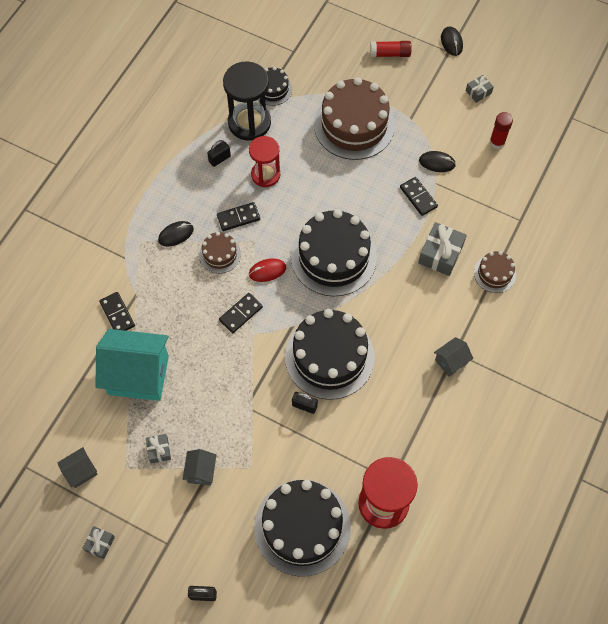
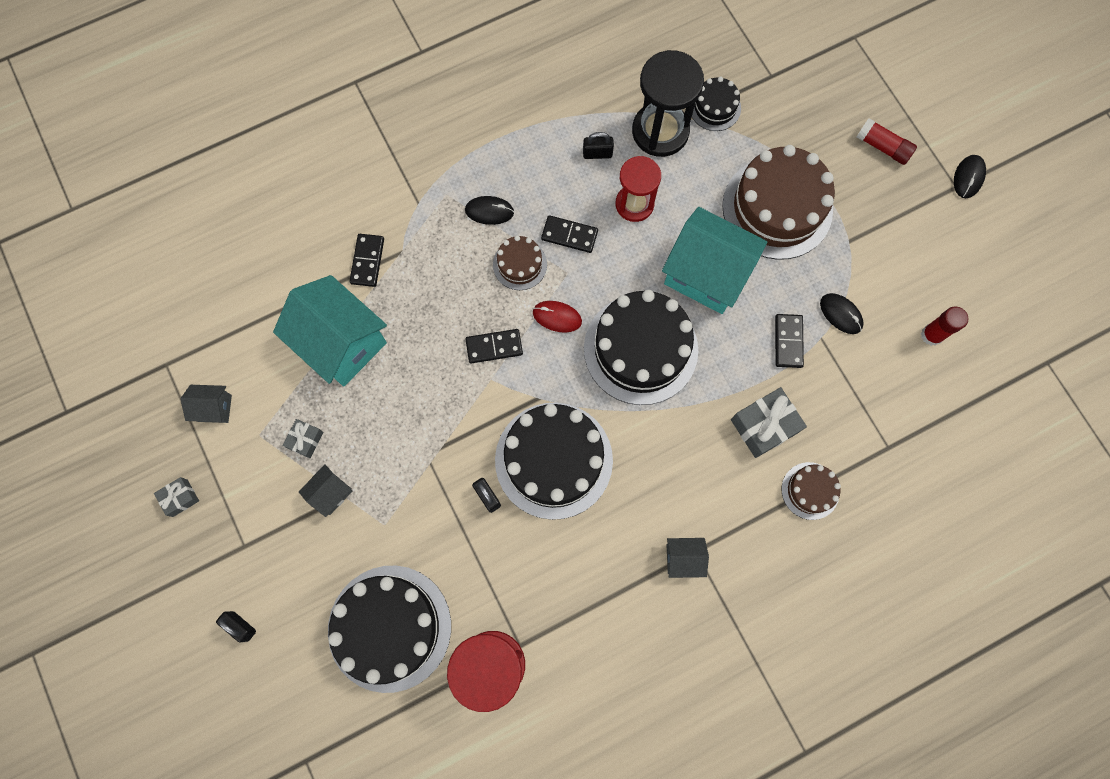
camera: 35 degrees right, 10 degrees up
(340, 189) = (706, 274): none -> turquoise house
(478, 92) = (955, 259): grey gift -> none

